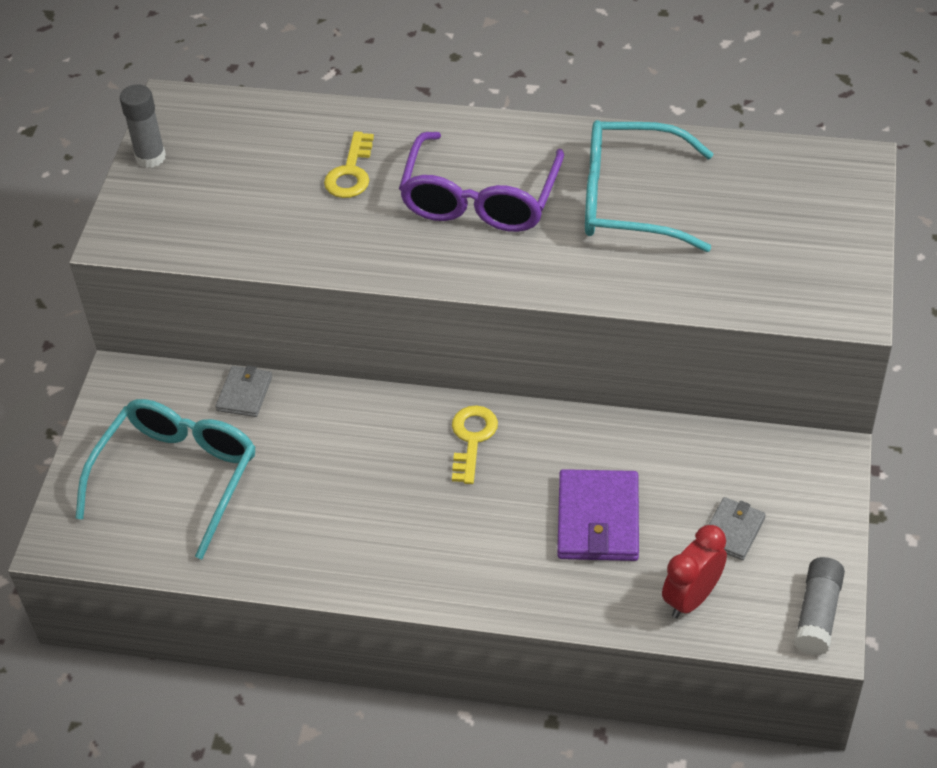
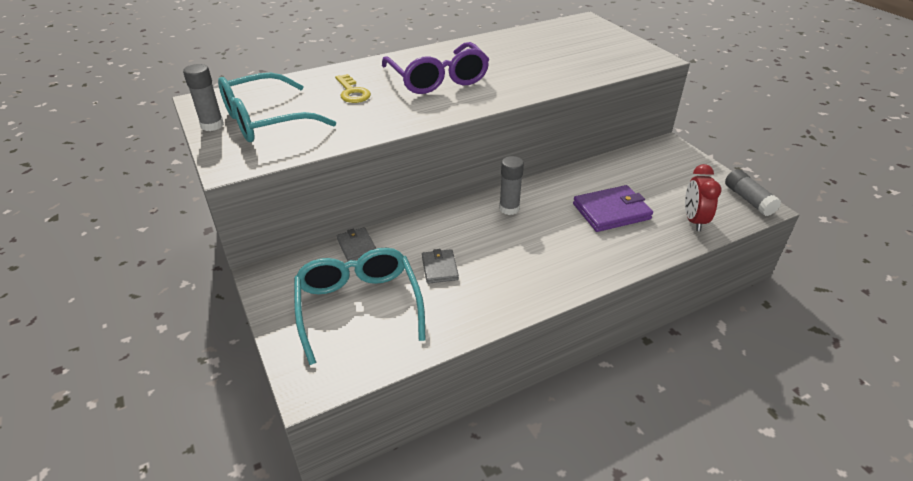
camera: 40 degrees left, 10 degrees down
(472, 438) = (509, 208): yellow key -> grey glue stick
(598, 519) = (611, 211): purple wallet -> purple wallet turned 75 degrees counterclockwise
(631, 200) = (511, 57): turquoise glasses -> turquoise glasses (267, 120)
(733, 530) = (672, 187): grey wallet -> grey wallet (439, 268)

